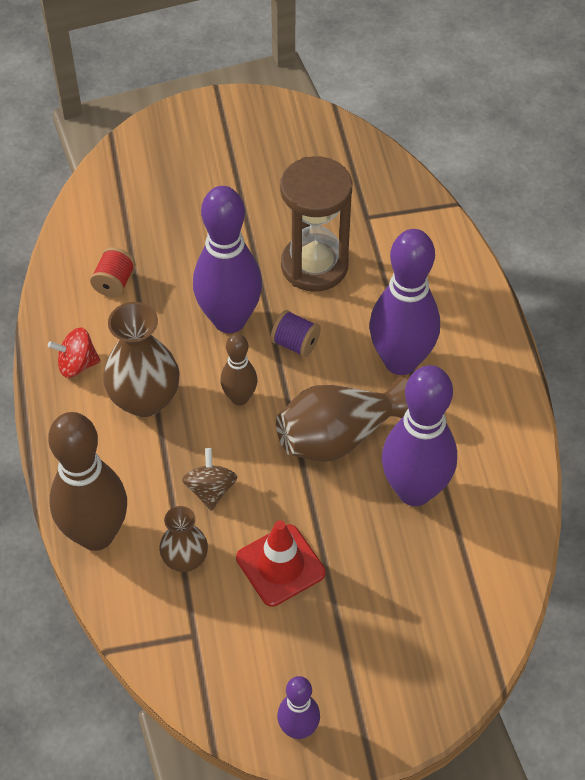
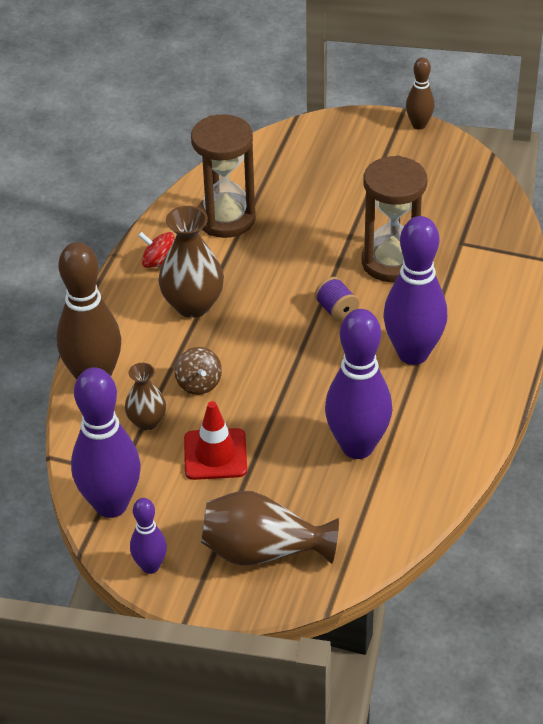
camera: 30 degrees right, 10 degrees down
(114, 283) = (226, 218): red spool -> brown hourglass
(210, 490) = (199, 383): brown spinning top -> brown spinning top turned 135 degrees clockwise
(229, 320) = (296, 275): purple bowling pin -> purple bowling pin (111, 505)
(239, 398) = (266, 331): brown bowling pin -> brown bowling pin (419, 125)
(339, 437) = (324, 387): brown vase -> brown vase (263, 551)

